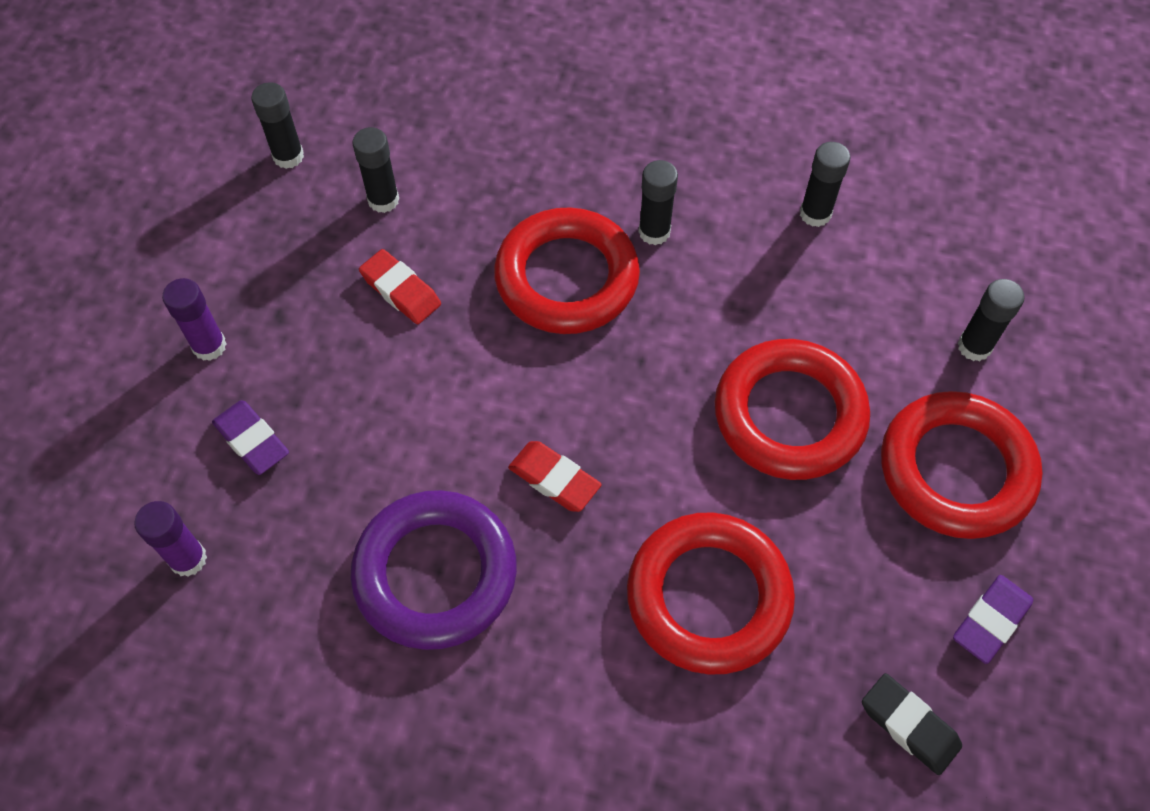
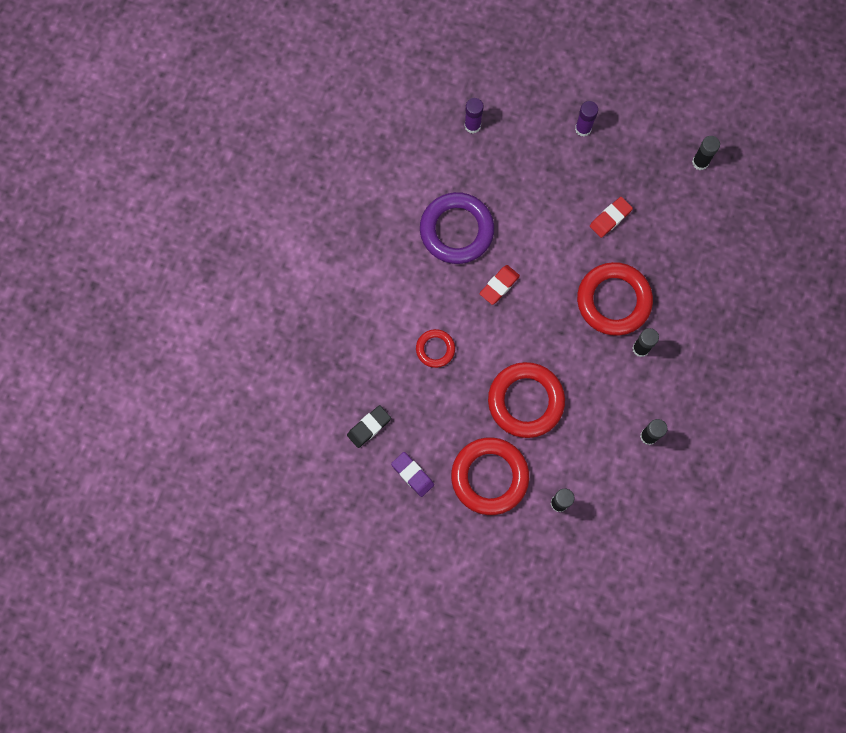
camera: 95 degrees right, 15 degrees up
(252, 440) = (530, 150): purple eraser -> none
(383, 200) = (668, 210): black glue stick -> none
(708, 597) = (435, 349): red ring -> red ring, size x0.52

